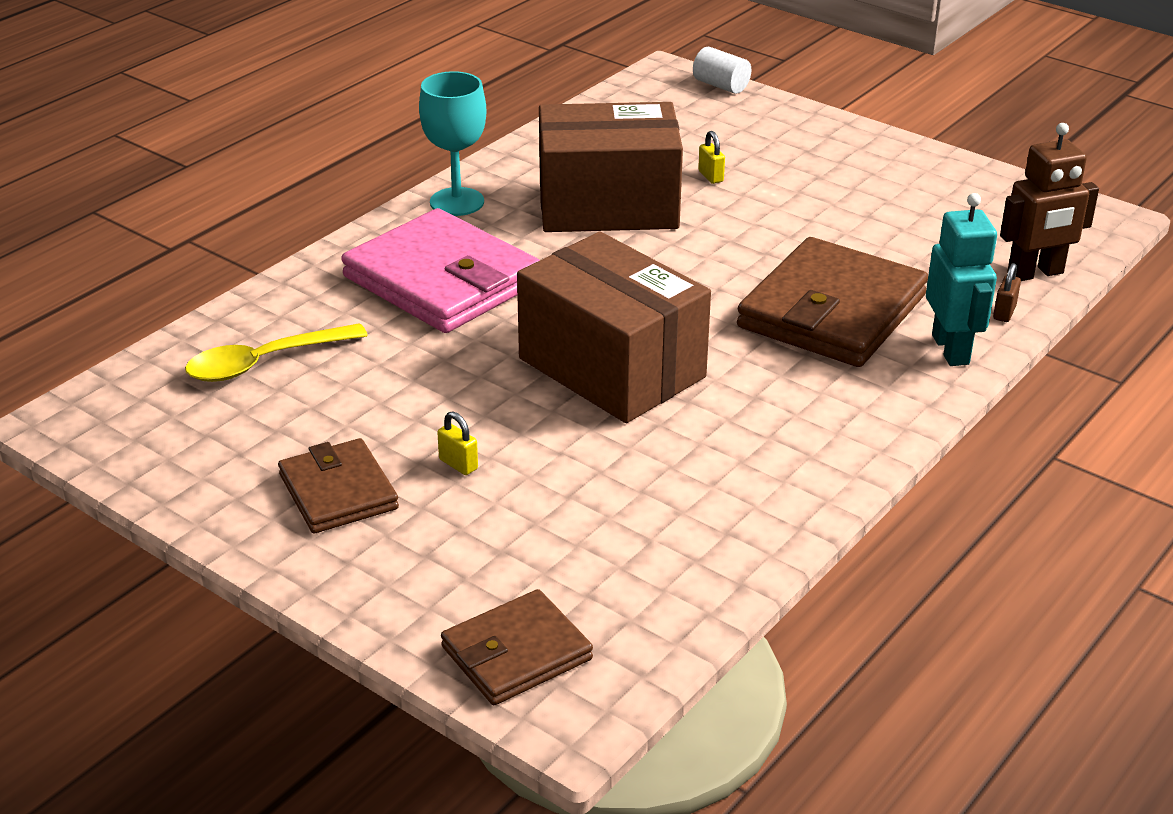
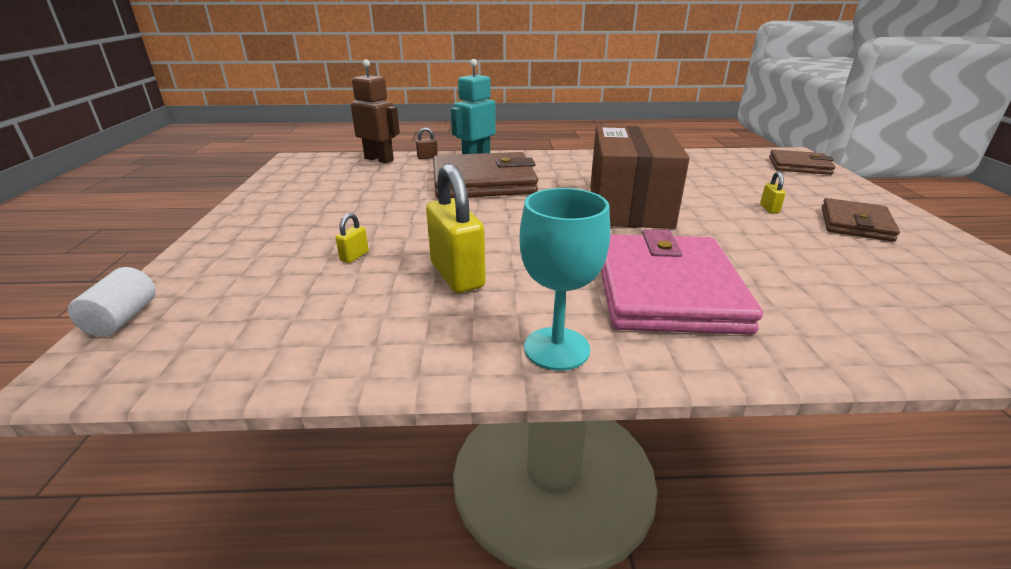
camera: 130 degrees left, 5 degrees down
(265, 362) = (882, 303): yellow spoon -> none
(608, 206) = (457, 275): brown box -> yellow padlock

